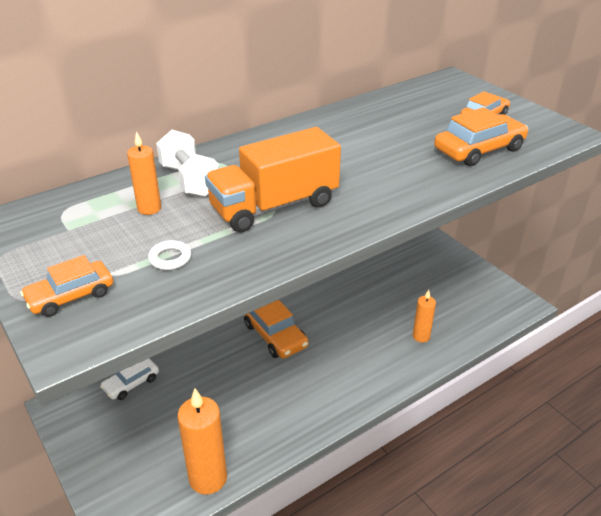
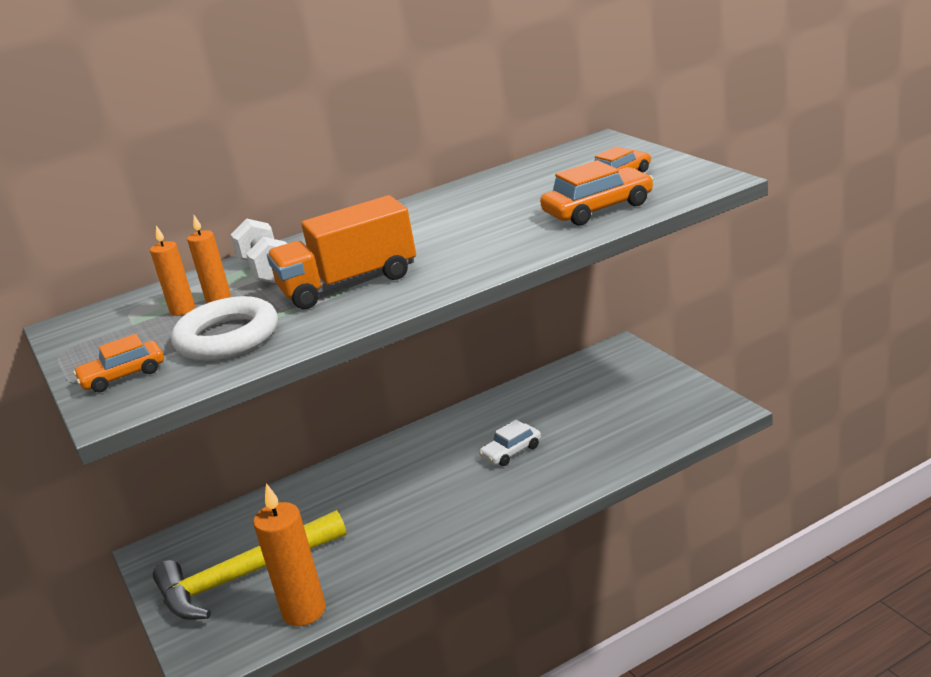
camera: 10 degrees right, 10 degrees down
(131, 383) = (232, 526): white car -> white car (511, 451)
(149, 437) = (244, 576): none -> yellow hammer
(170, 258) = (227, 337): white ring -> white ring, size x2.40
(275, 335) = (406, 466): orange car -> none
(421, 336) = (586, 455): orange candle -> orange candle (182, 310)

